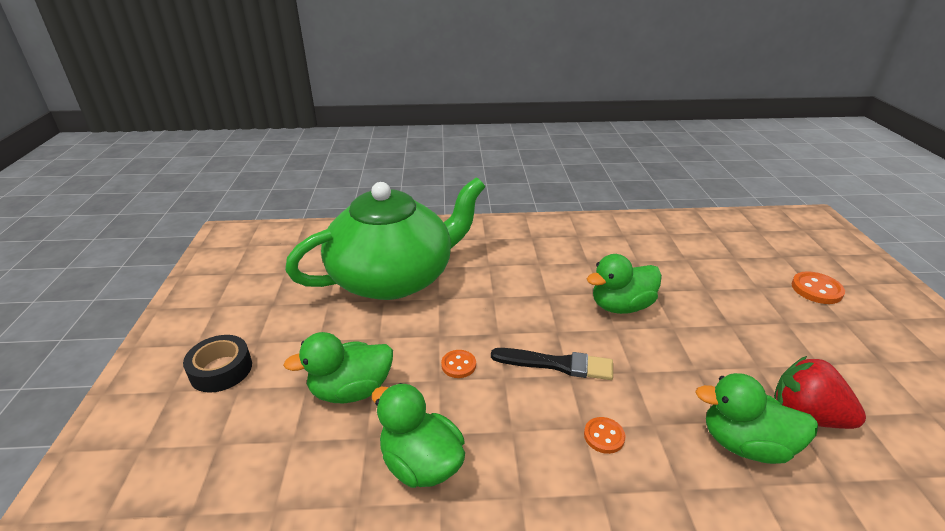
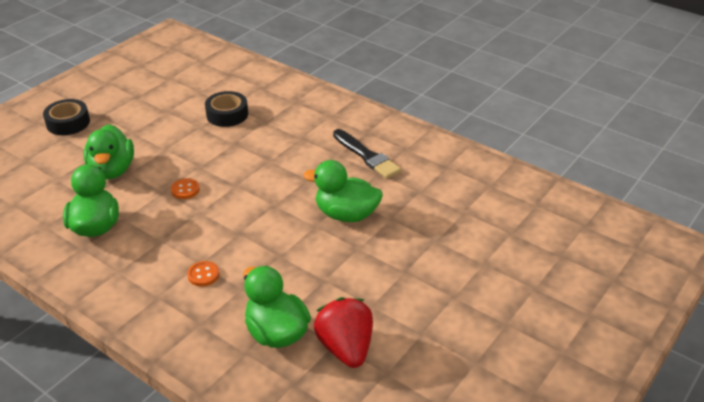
camera: 40 degrees right, 5 degrees up
(351, 390) = (112, 170): green duck -> green duck turned 120 degrees counterclockwise
(394, 277) = (227, 114): green teapot -> black tape
(556, 364) = (241, 223): black brush -> black brush (366, 156)
(816, 289) = (534, 293): orange button -> none

